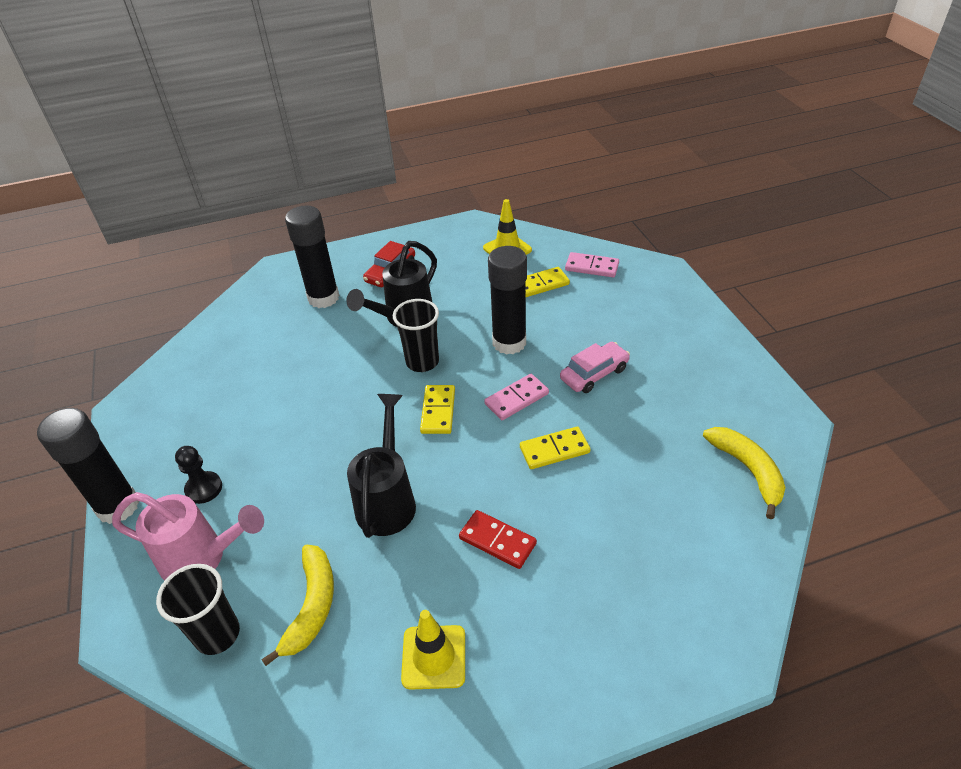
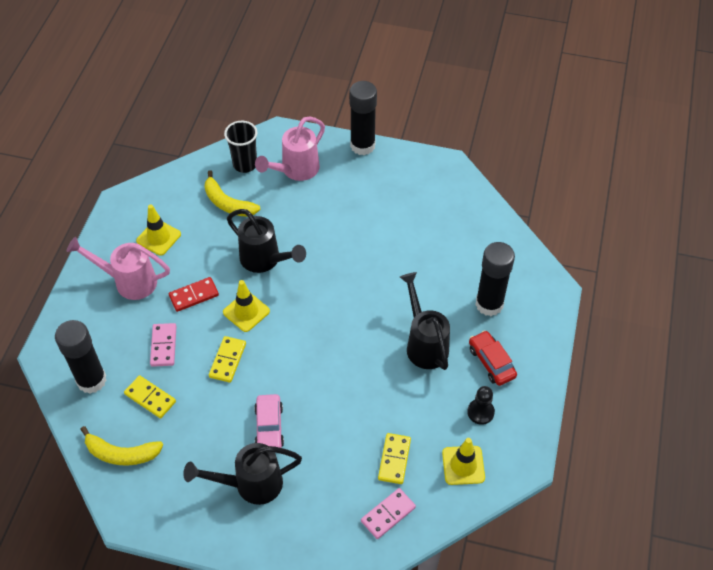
camera: 120 degrees right, 10 degrees up
(204, 488) = (345, 183): black pawn -> black pawn (480, 412)
(422, 362) = (366, 331): black cup -> none
(438, 411) = (312, 317): yellow domino -> yellow domino (150, 398)
(478, 472) = (246, 312): none -> yellow traffic cone
(509, 342) = (343, 394): black glue stick -> black glue stick (91, 380)
(516, 399) = (286, 366): pink domino -> pink domino (164, 346)
(537, 639) = (128, 281): none -> pink watering can
(661, 355) = (250, 484): none -> black watering can

